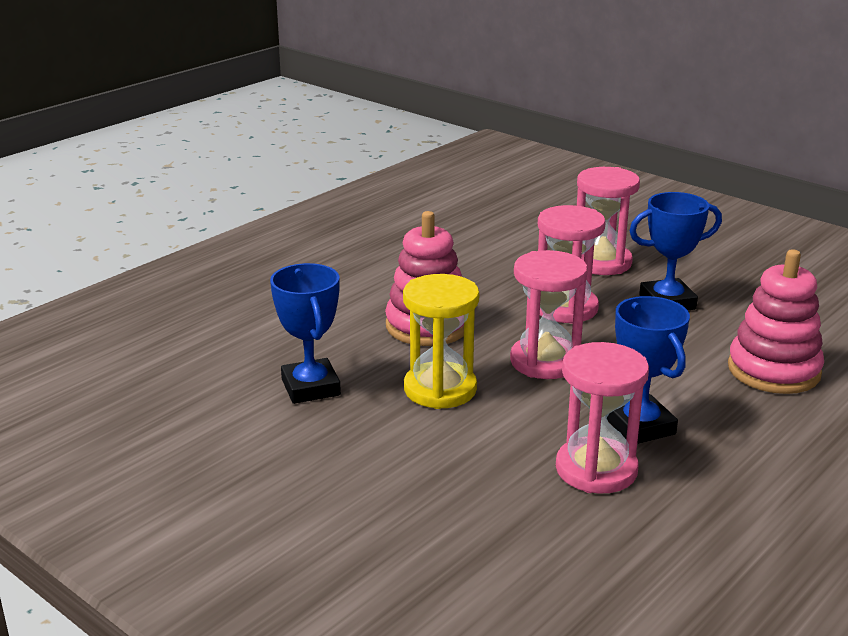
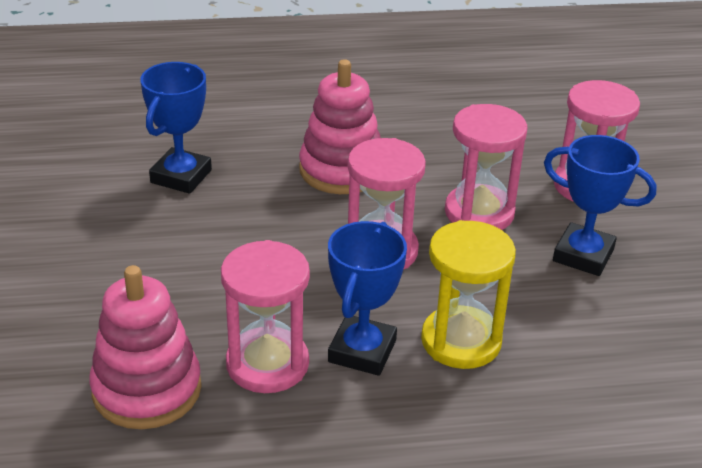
camera: 40 degrees right, 10 degrees up
(440, 389) = (264, 229): yellow hourglass -> yellow hourglass (461, 341)
(773, 370) = (570, 374): pink stacking toy -> pink stacking toy (147, 389)

